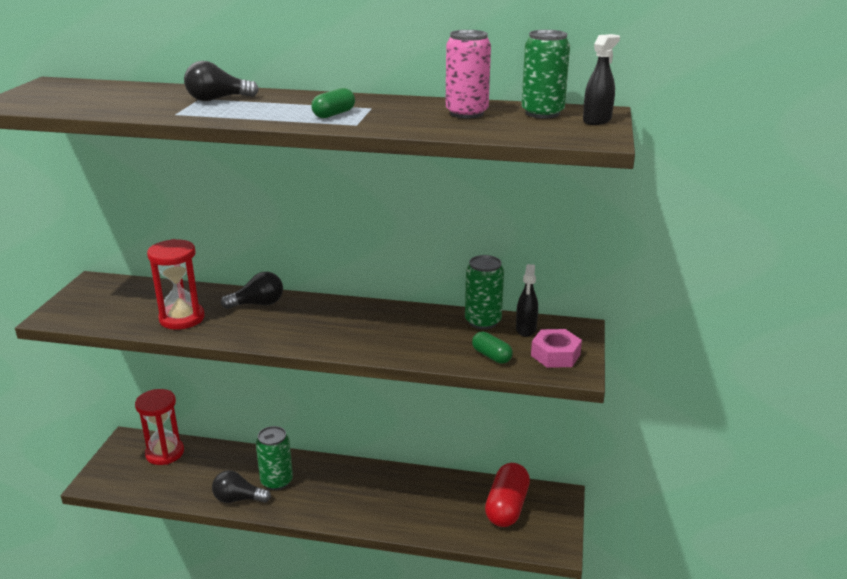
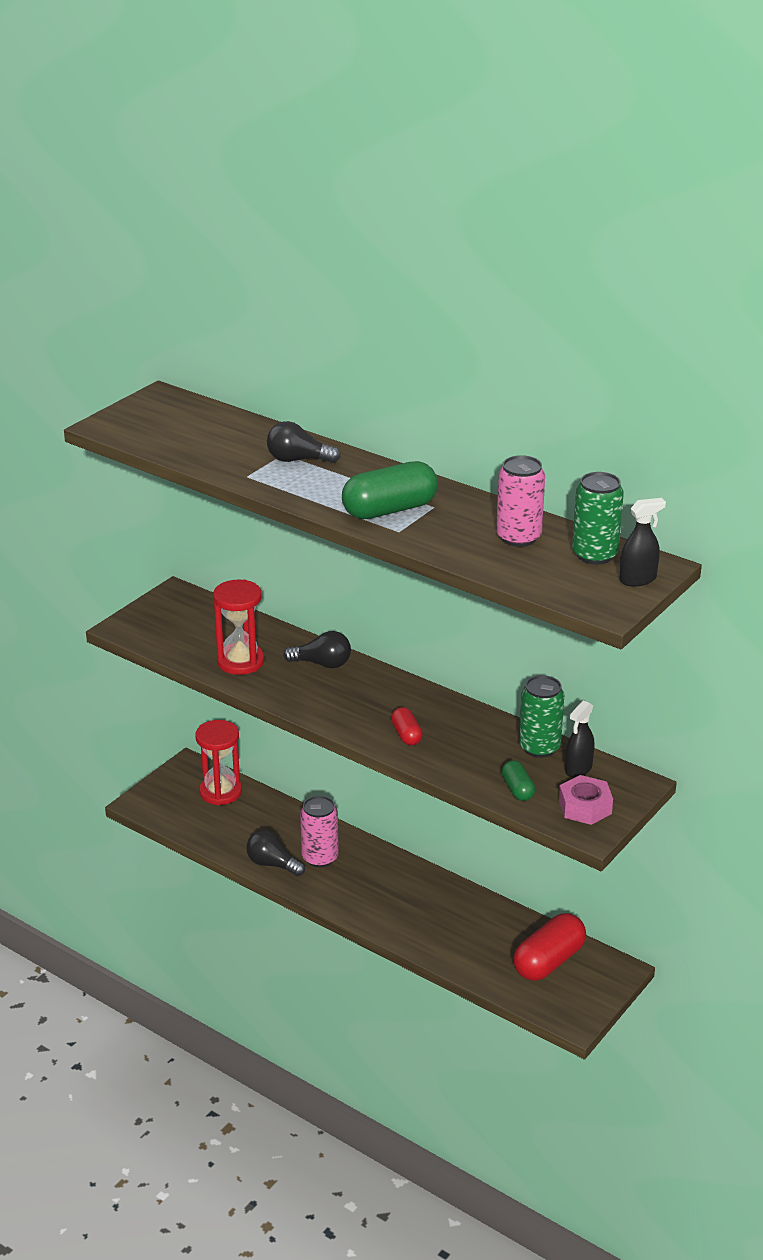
camera: 25 degrees right, 5 degrees up
(276, 481) = (320, 857): green can -> pink can
(334, 114) = (390, 510): green capsule -> green capsule, size x1.90
(367, 339) = (406, 735): none -> red capsule

